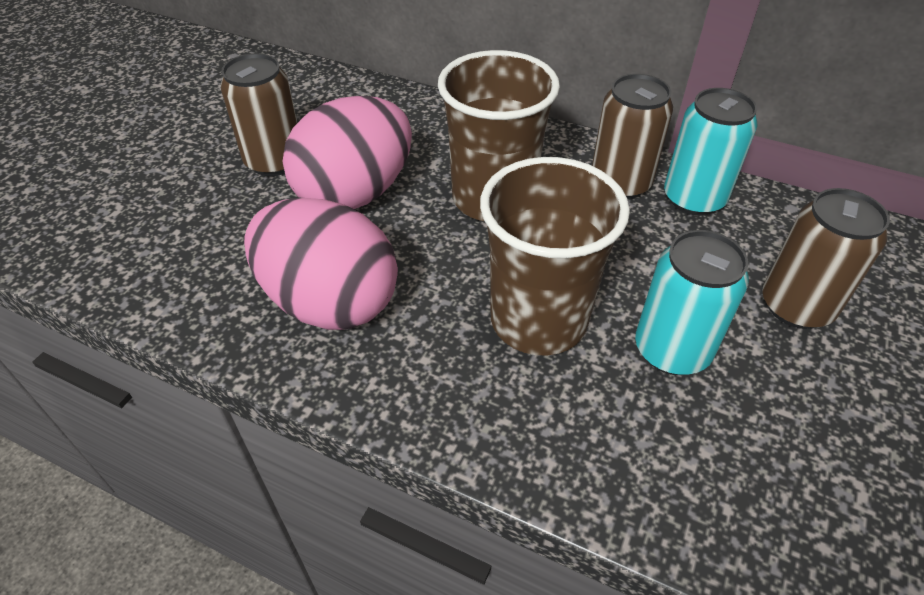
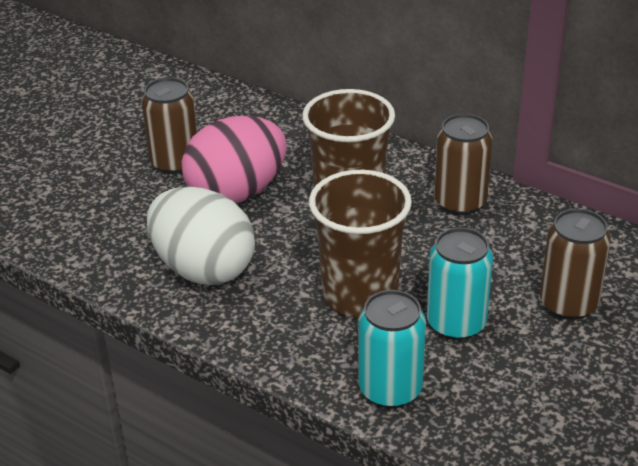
camera: 10 degrees right, 10 degrees down
(330, 302) = (203, 269): pink egg -> white egg
(693, 199) = (519, 219): turquoise can -> turquoise can (390, 389)

